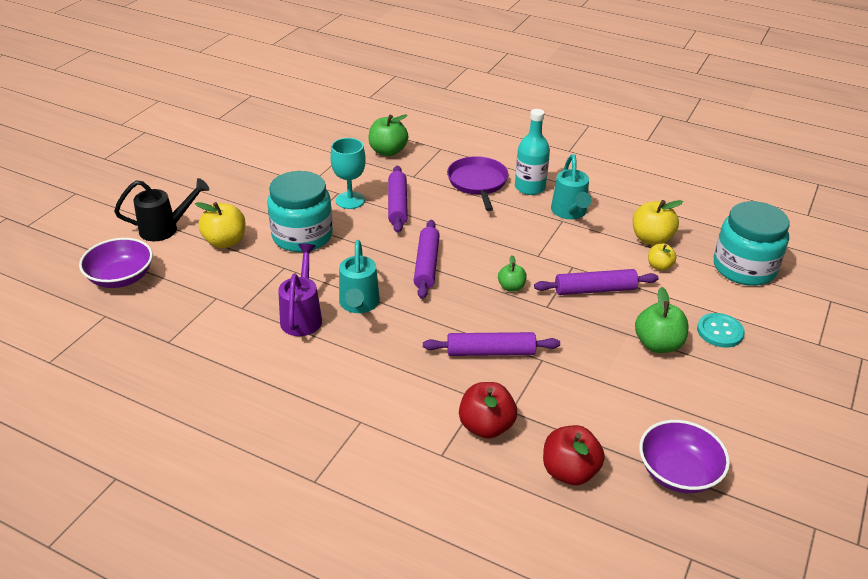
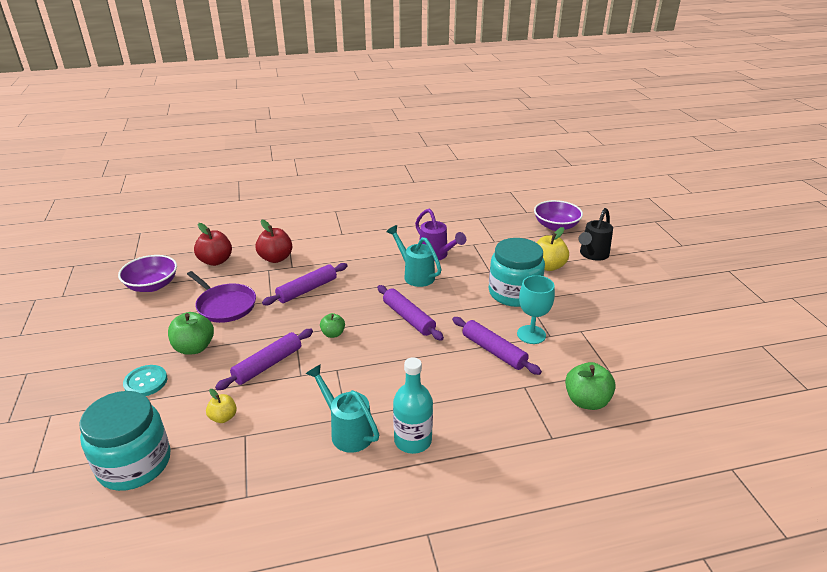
camera: 140 degrees right, 5 degrees down
(478, 182) = (465, 415): purple pan -> purple pan (225, 305)
(651, 239) = (246, 446): yellow apple -> none

